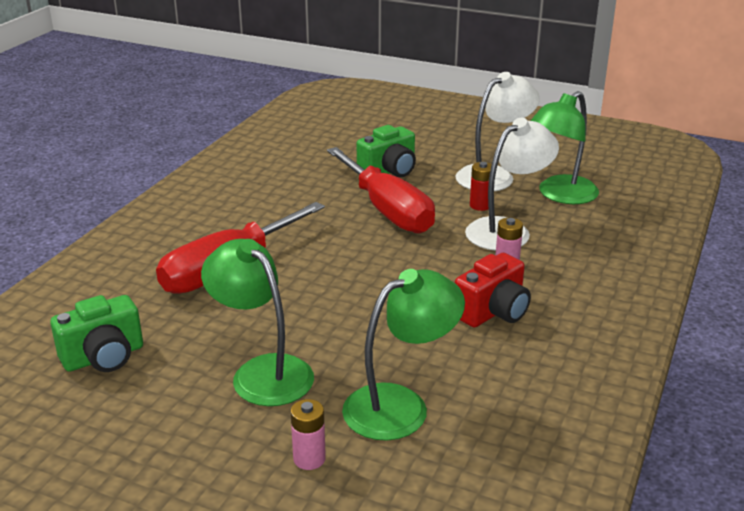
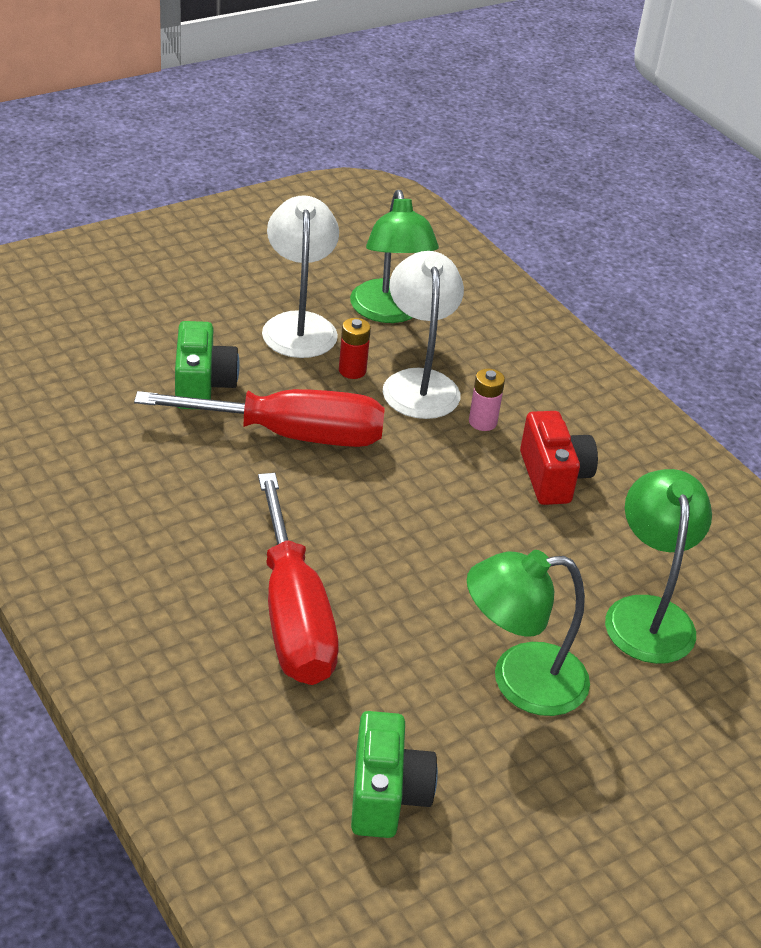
camera: 60 degrees left, 10 degrees up
(309, 459) = (681, 712): pink battery -> none

